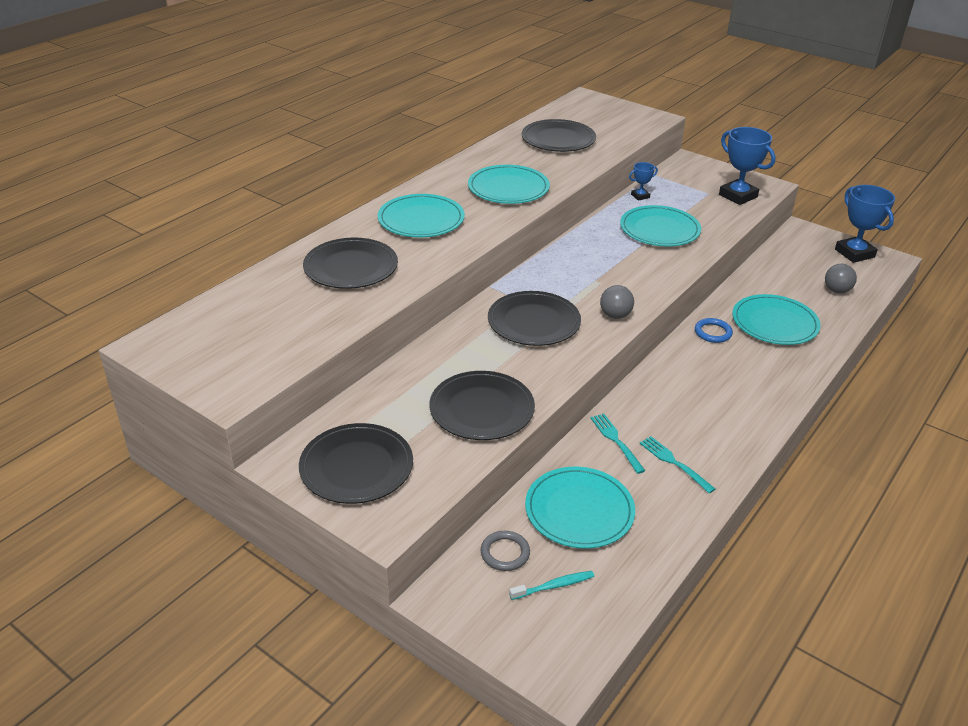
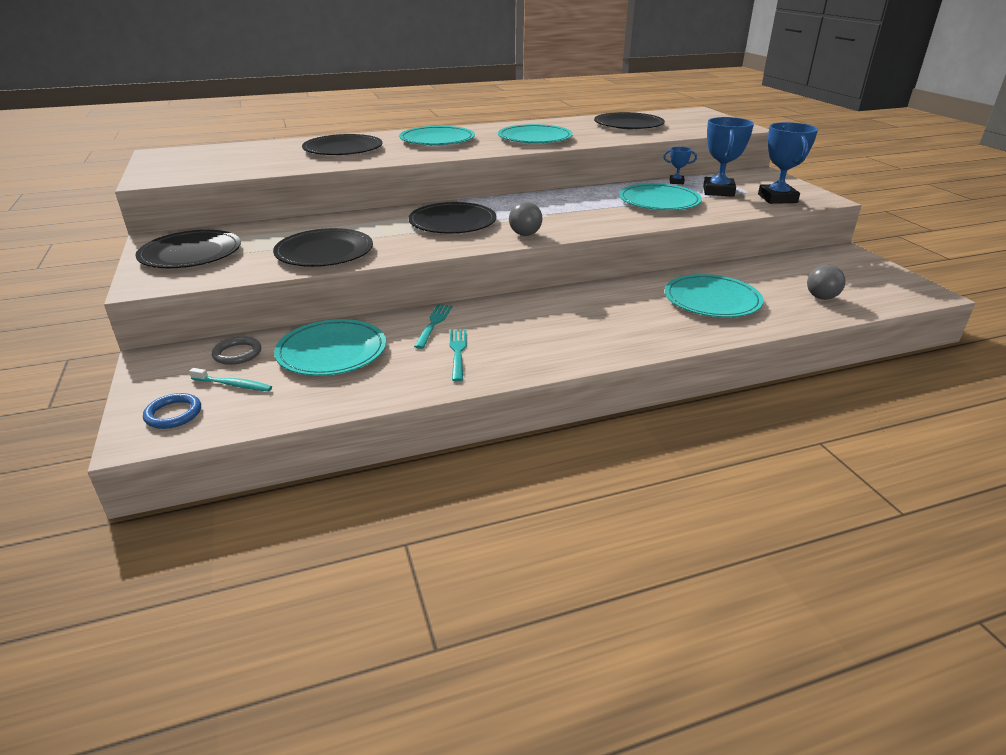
camera: 35 degrees right, 5 degrees down
(713, 332) = (636, 289): blue ring -> blue ring (173, 414)
(854, 253) = (887, 279): blue trophy -> blue trophy (718, 191)

